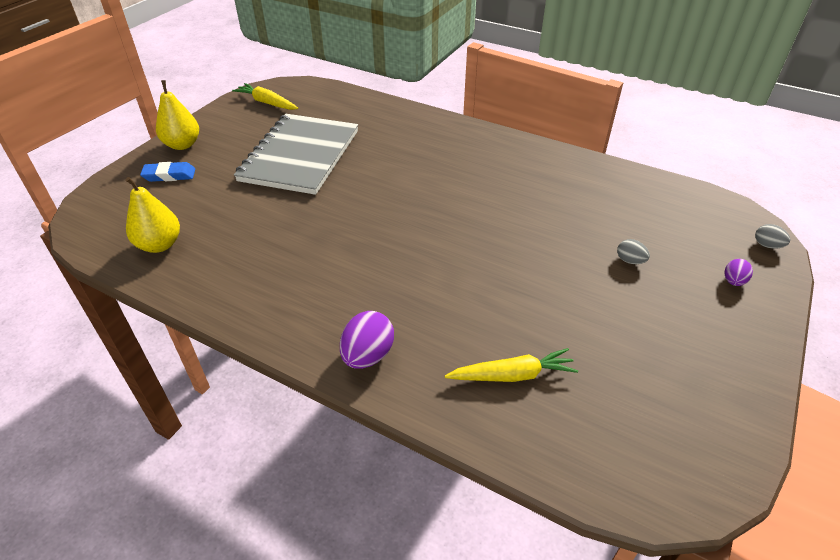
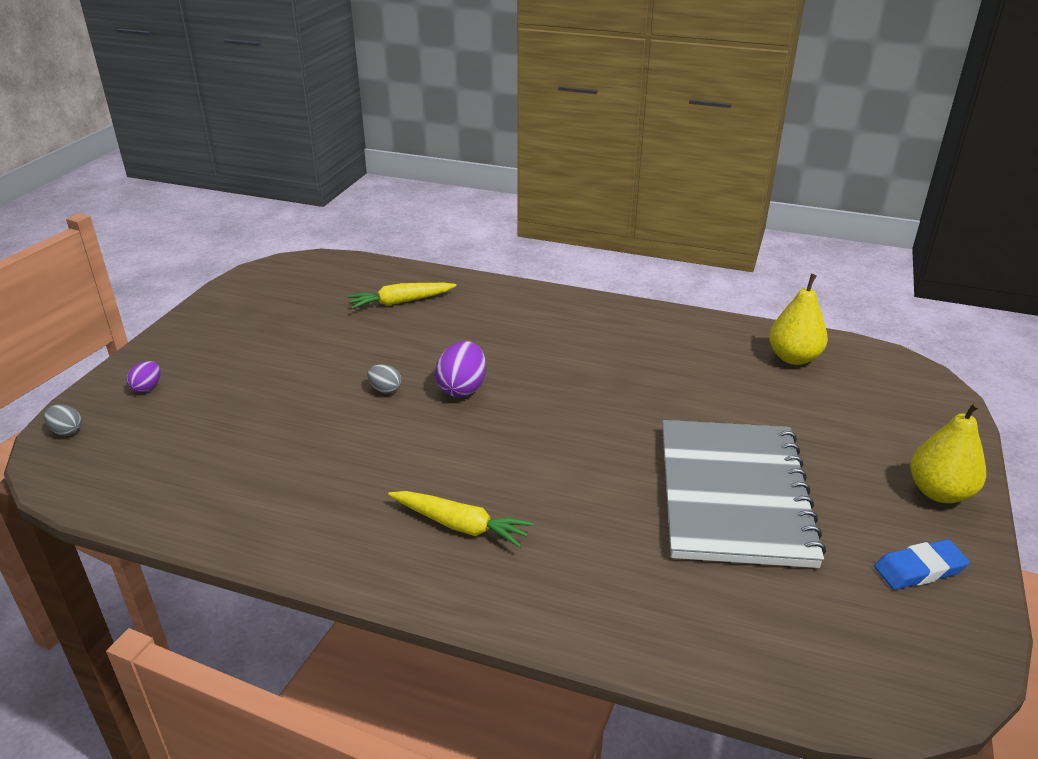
camera: 170 degrees right, 10 degrees down
(169, 175) = (890, 438): blue eraser -> blue eraser (919, 569)
(267, 103) = (907, 621): yellow carrot -> yellow carrot (460, 525)
(367, 355) = (524, 301): purple egg -> purple egg (462, 388)
(630, 261) = (255, 396): grey egg -> grey egg (385, 390)

